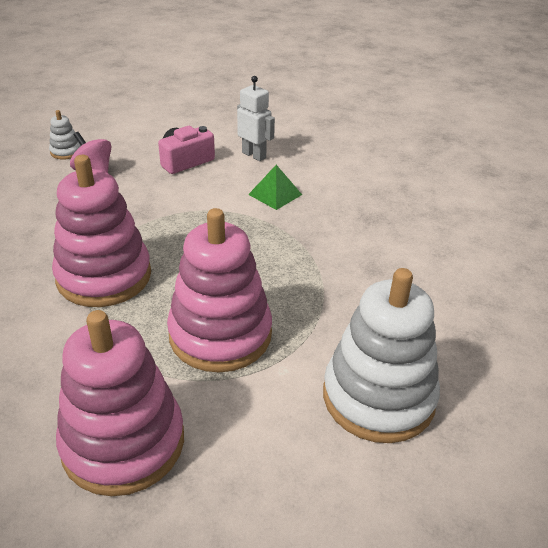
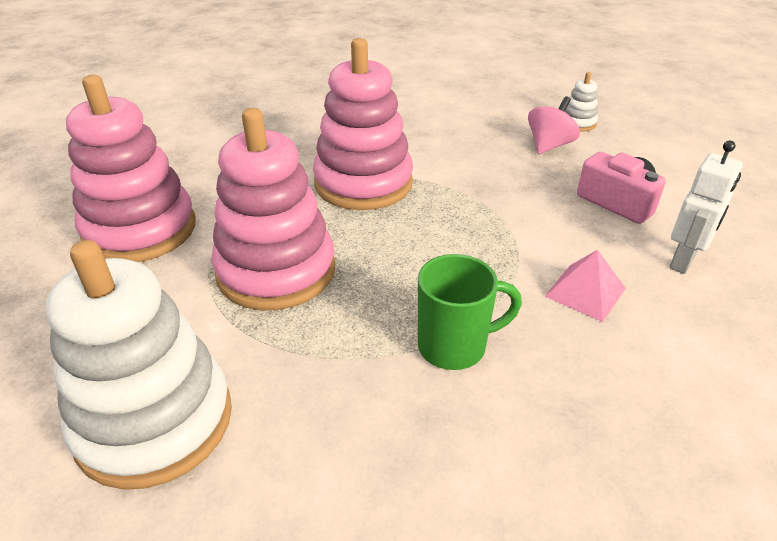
camera: 85 degrees right, 0 degrees up
(275, 194) = (585, 292): green pyramid -> pink pyramid
(317, 252) = (454, 346): none -> green mug

